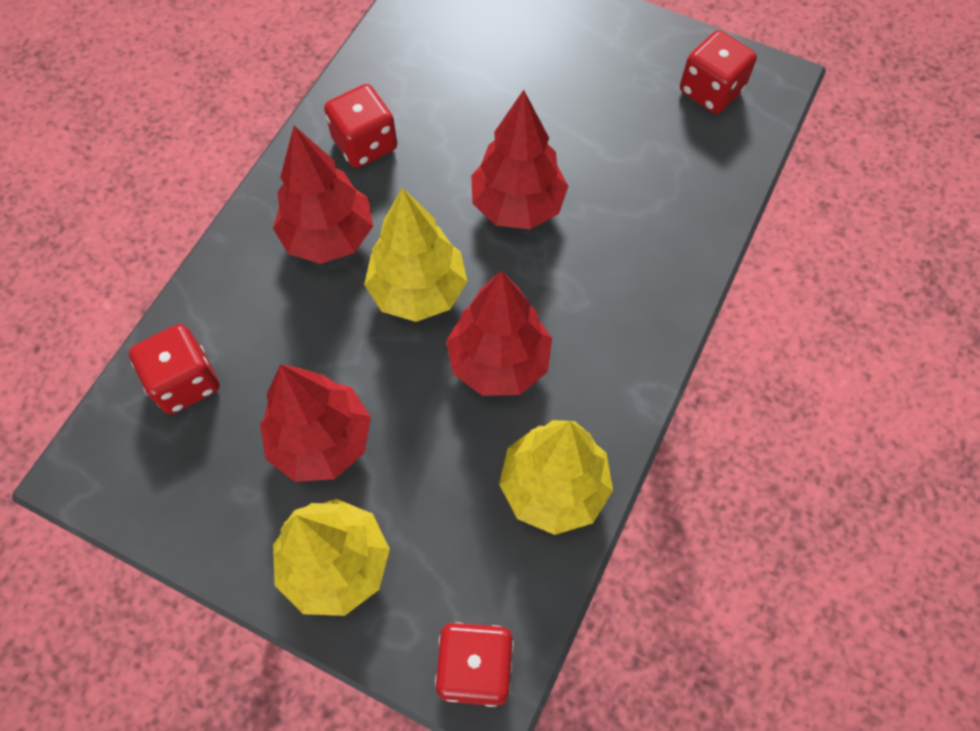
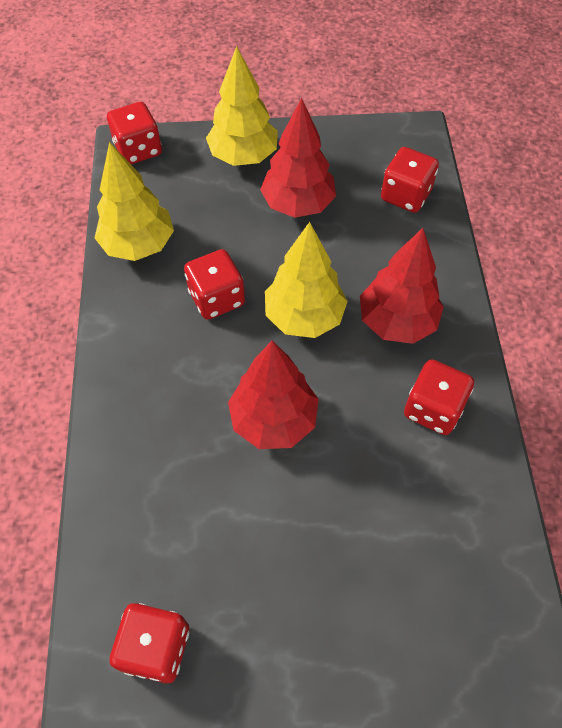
camera: 150 degrees right, 5 degrees down
(498, 362) = (216, 298): red tree -> red dice

